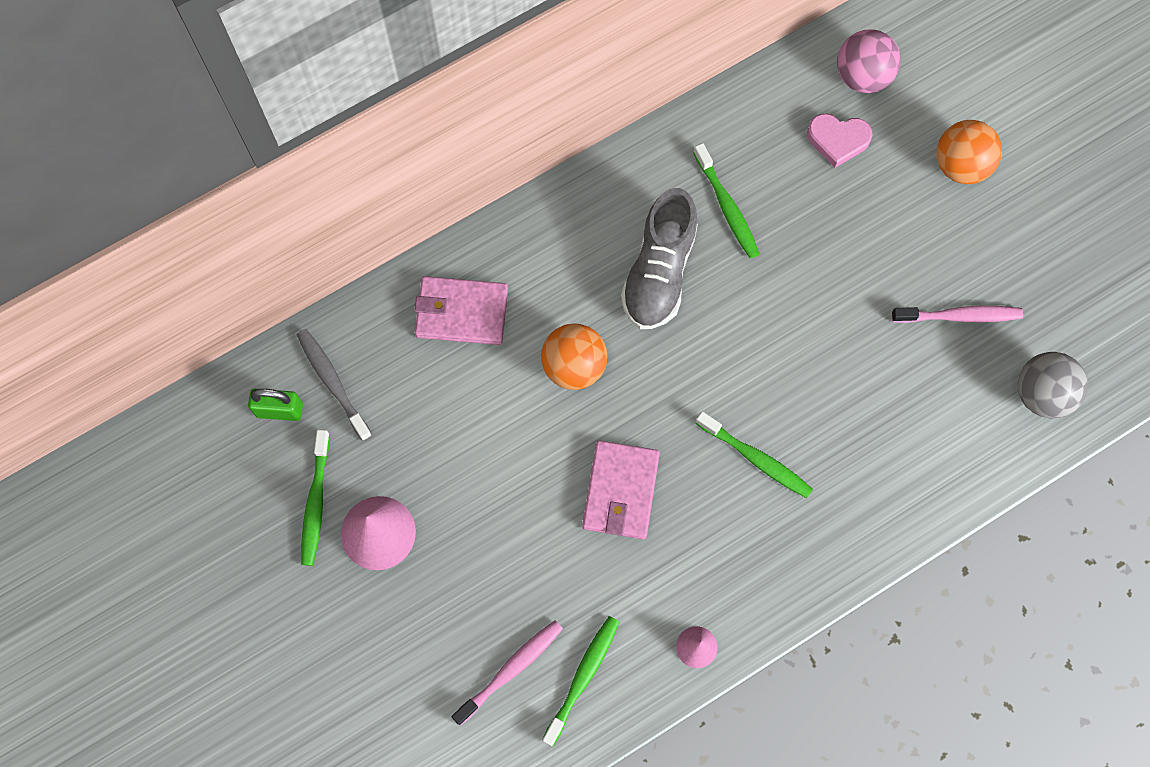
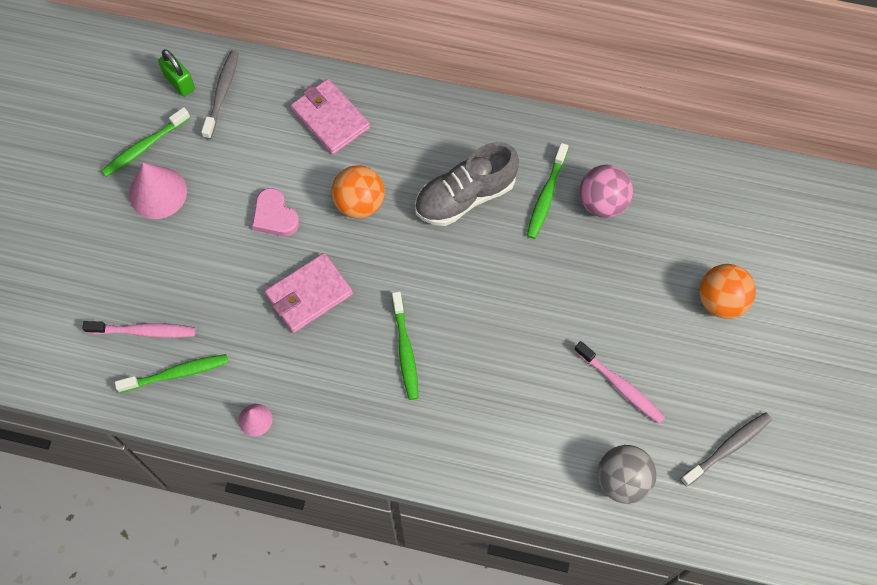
camera: 45 degrees right, 5 degrees down
(837, 140) = (657, 218): pink heart -> pink heart (275, 216)
(862, 76) = (715, 195): pink ball -> pink ball (602, 202)
(1091, 286) = (727, 448): none -> grey toothbrush

